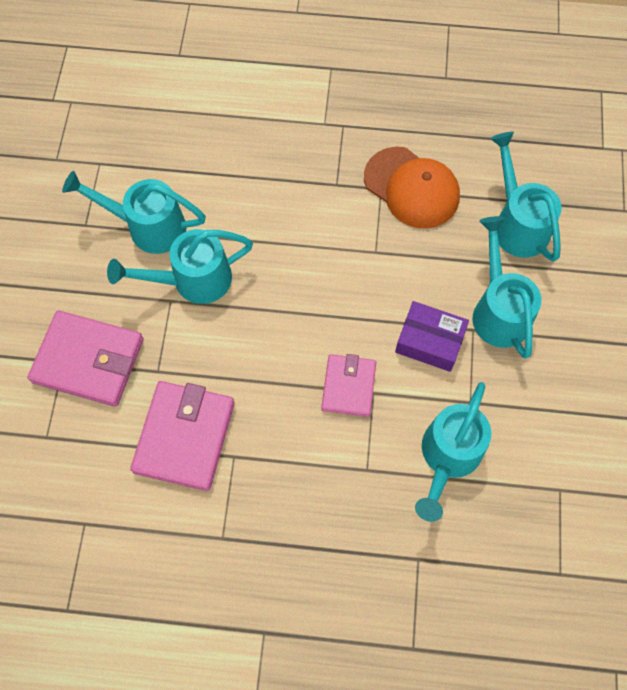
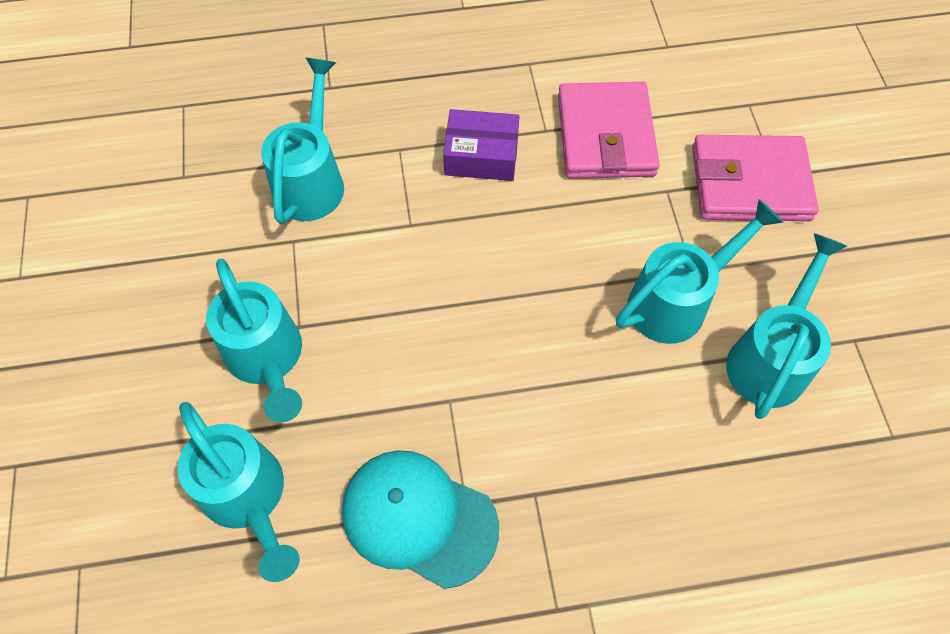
camera: 165 degrees right, 5 degrees down
(148, 227) = (770, 358): turquoise watering can -> turquoise watering can turned 60 degrees counterclockwise
(348, 386) = (441, 224): pink wallet -> none
(411, 188) = (419, 518): orange cap -> turquoise cap
(429, 341) = (353, 298): purple box -> purple box (481, 155)

